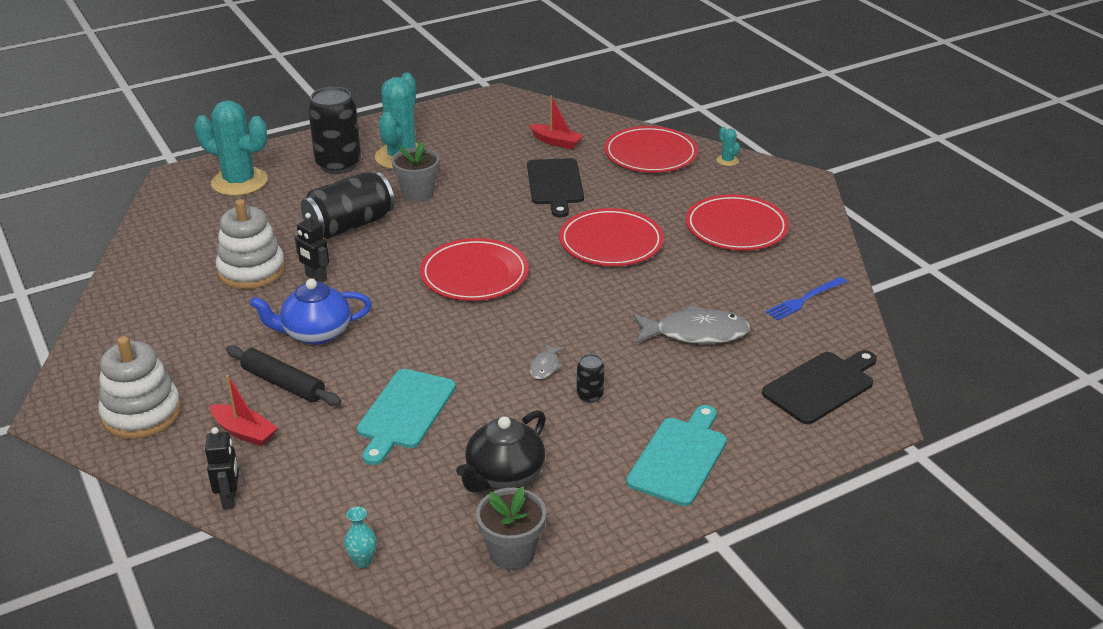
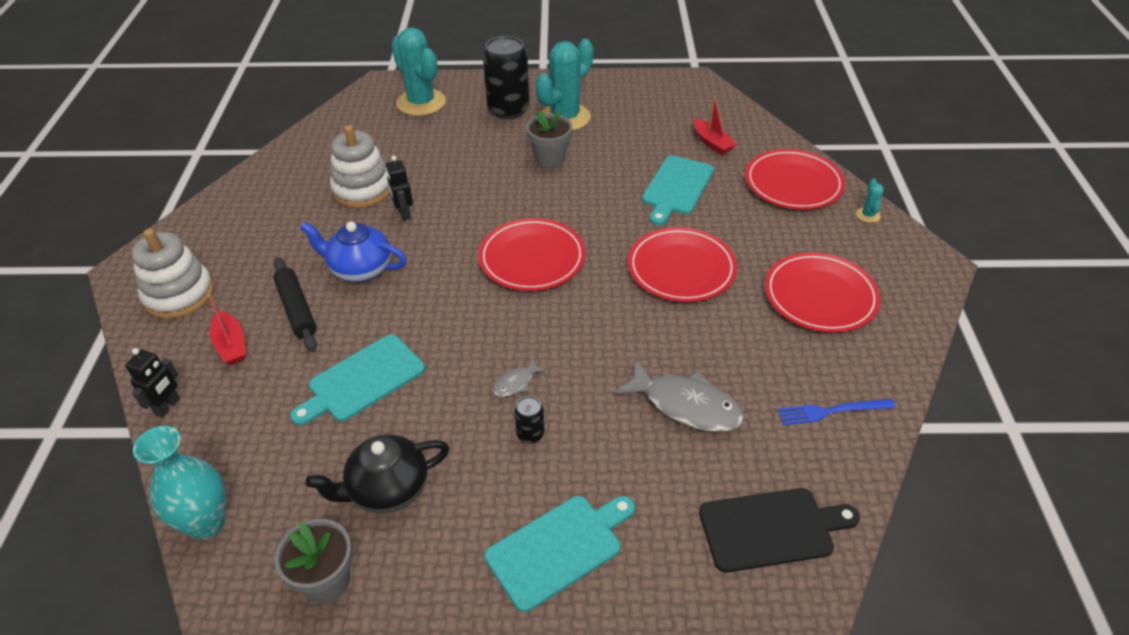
camera: 30 degrees right, 10 degrees up
(350, 225) = (470, 172): black can -> none
(362, 561) = (206, 523): turquoise vase -> turquoise vase, size x2.09
(555, 184) = (676, 188): black cutting board -> turquoise cutting board

